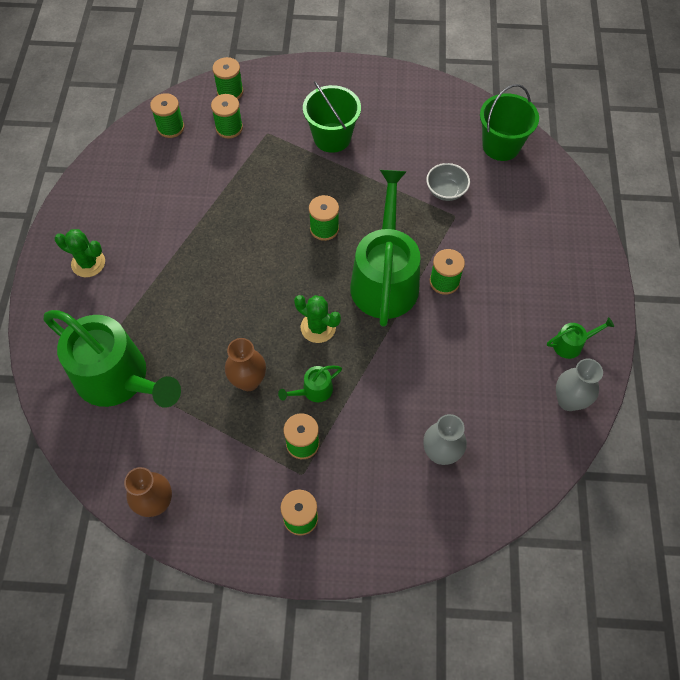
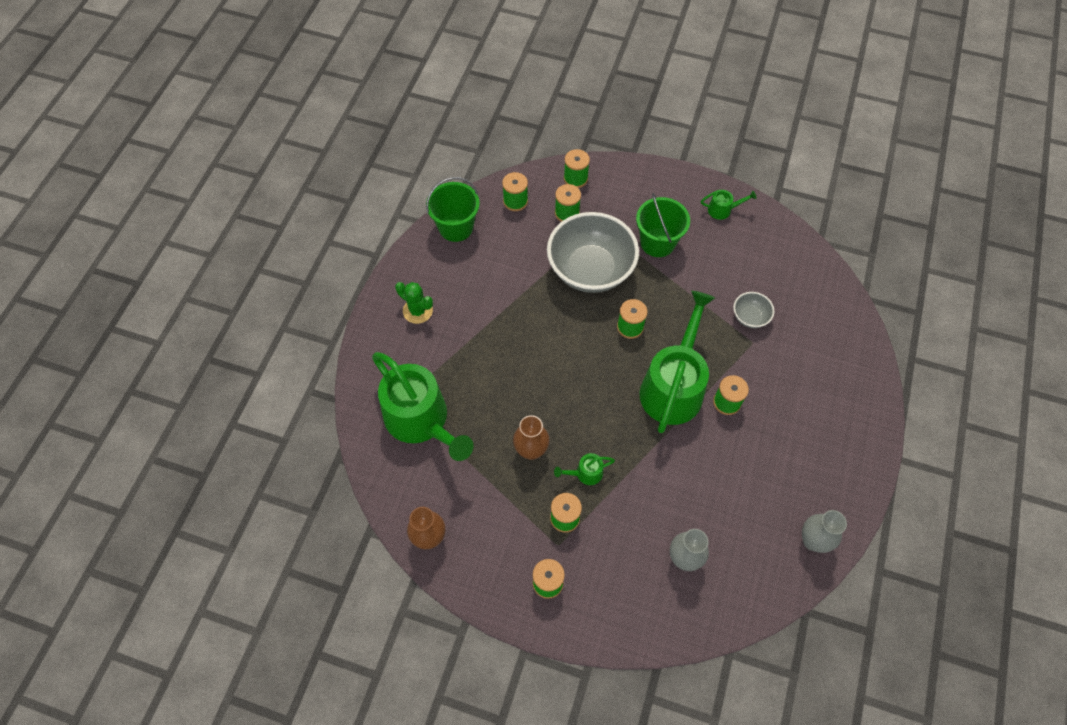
camera: 15 degrees right, 0 degrees up
(268, 180) = (590, 269): none -> grey bowl
(318, 327) = (603, 417): green cactus -> none
(501, 146) = (813, 285): green bucket -> green bucket (456, 227)
(571, 344) = (830, 489): green watering can -> green watering can (723, 210)

